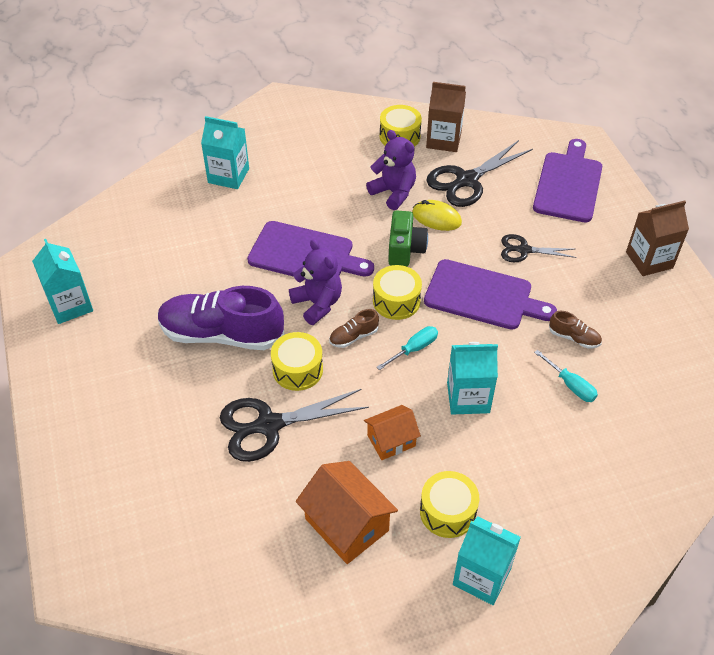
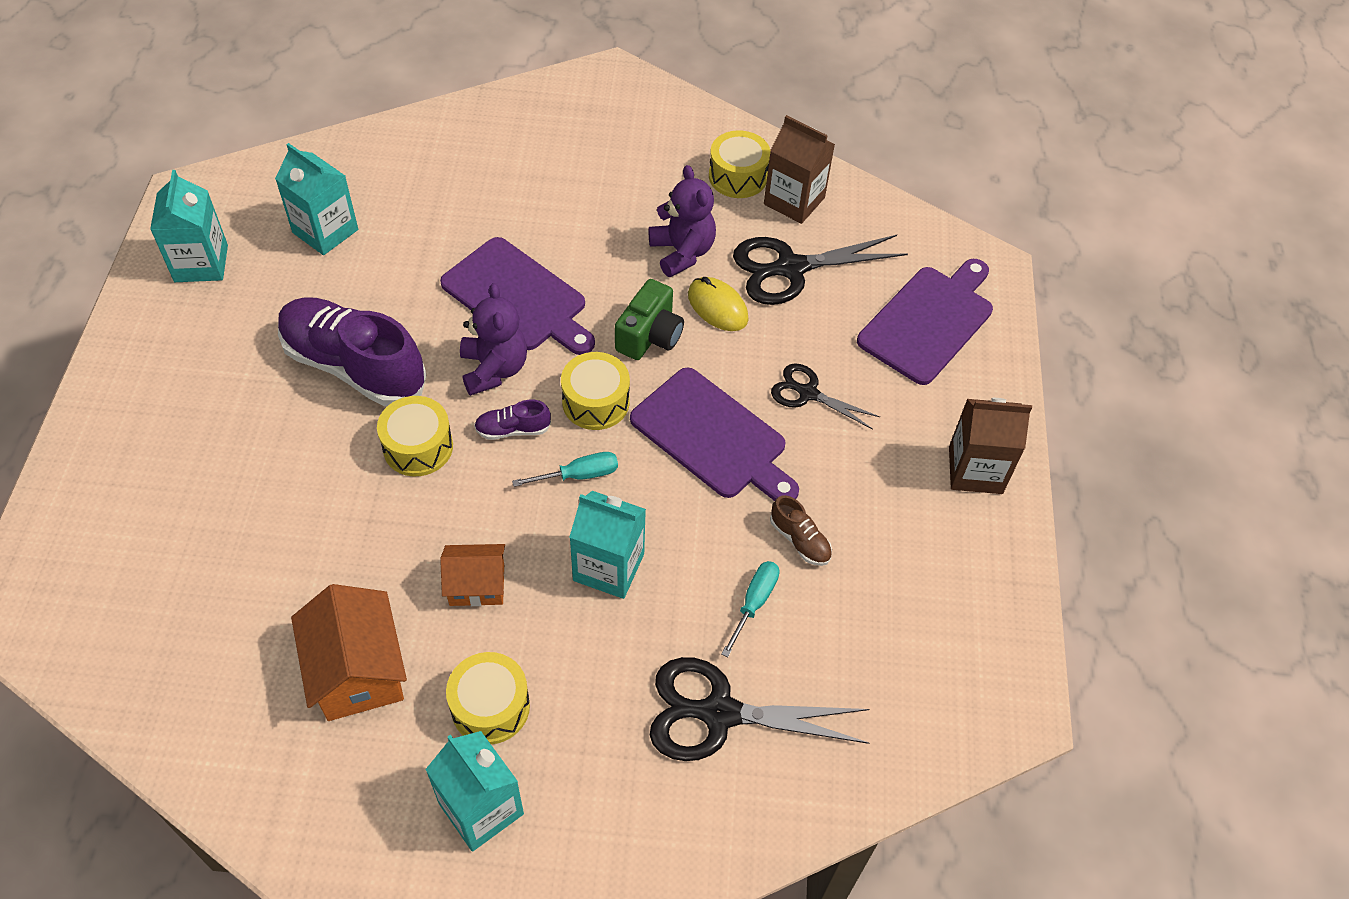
camera: 20 degrees right, 5 degrees up
(228, 175) = (485, 158): turquoise carton -> turquoise carton (325, 231)
(267, 425) = (339, 505): black scissors -> black scissors (717, 713)
(353, 336) = (513, 430): brown shoe -> purple shoe
(570, 385) = (754, 603): turquoise screwdriver -> turquoise screwdriver turned 135 degrees counterclockwise

